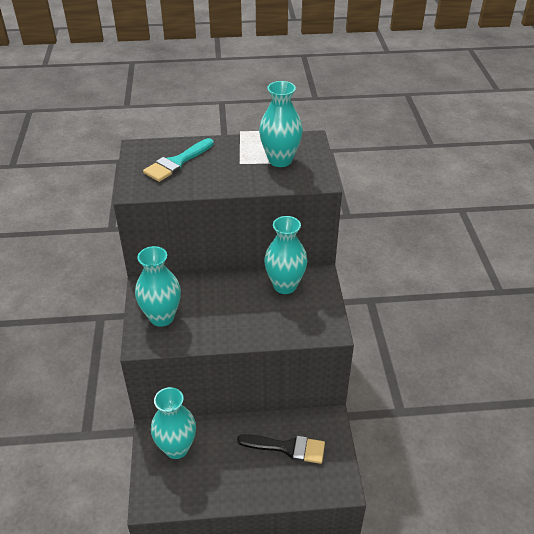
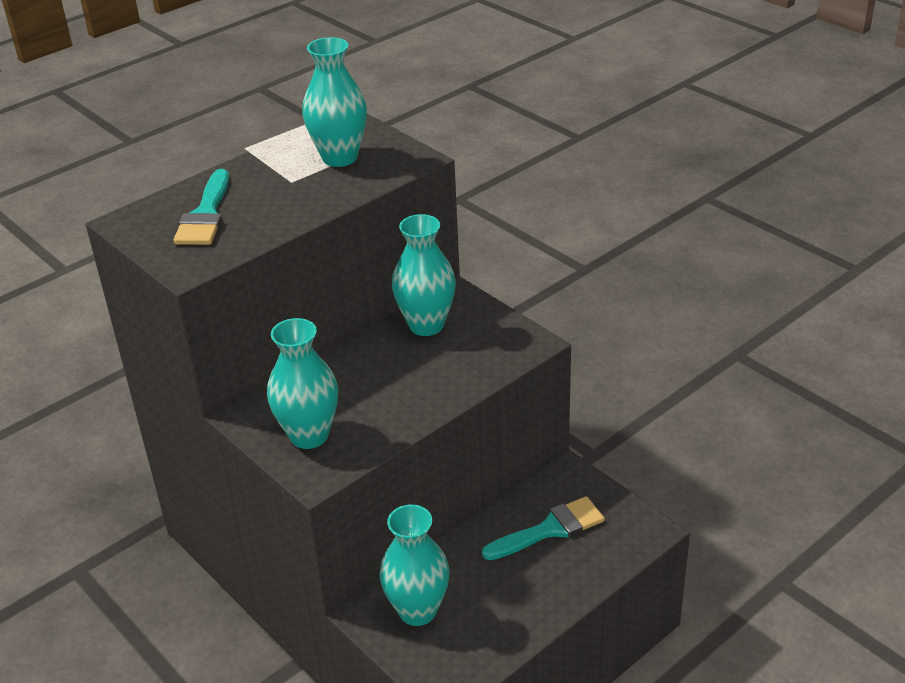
camera: 35 degrees left, 5 degrees down
(287, 448) = (550, 529): black brush -> turquoise brush

